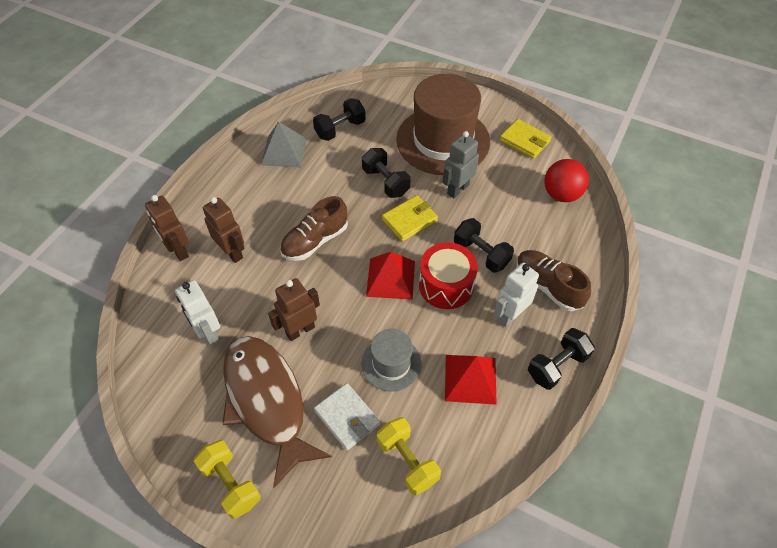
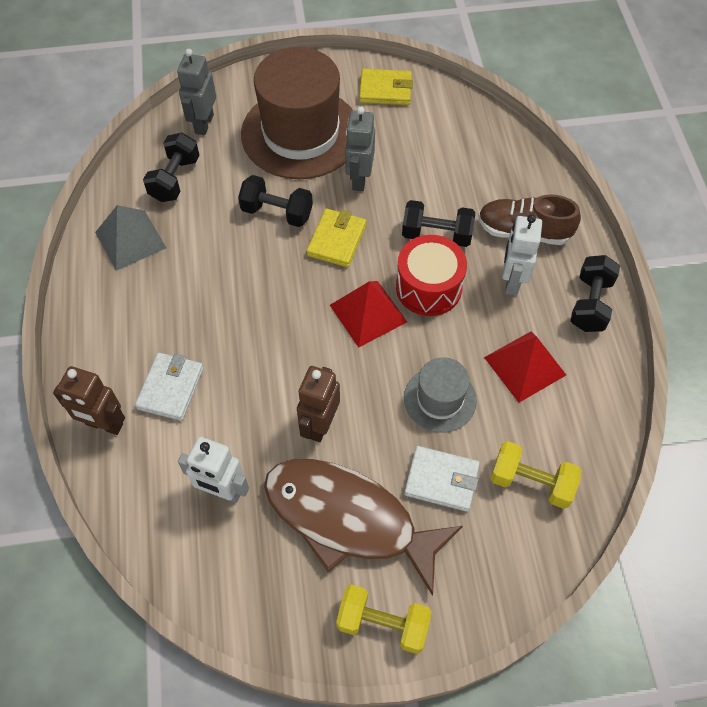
camera: 35 degrees left, 5 degrees up
(232, 252) = (171, 388): brown robot -> white wallet
(315, 241) = (254, 321): brown shoe -> none
(385, 105) = (203, 124): none -> grey robot
(561, 194) = (465, 129): red ball -> none

